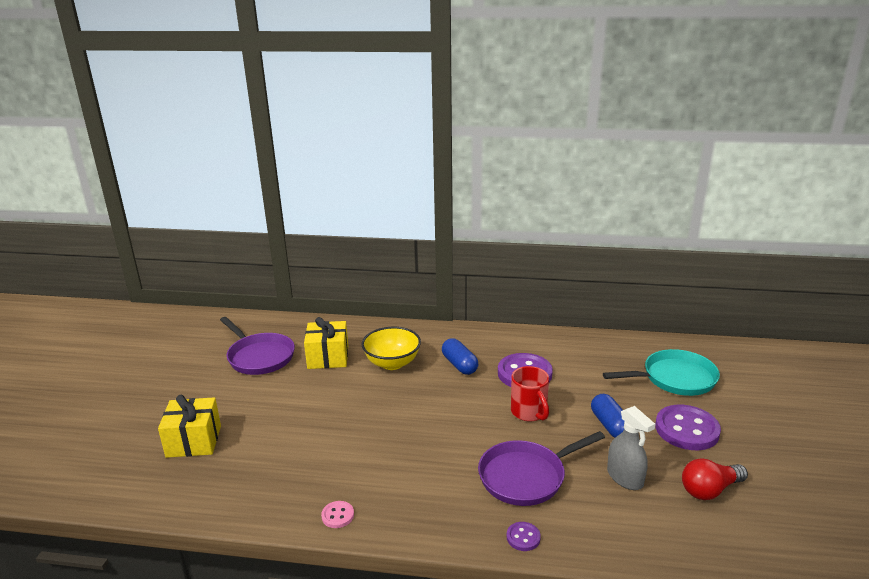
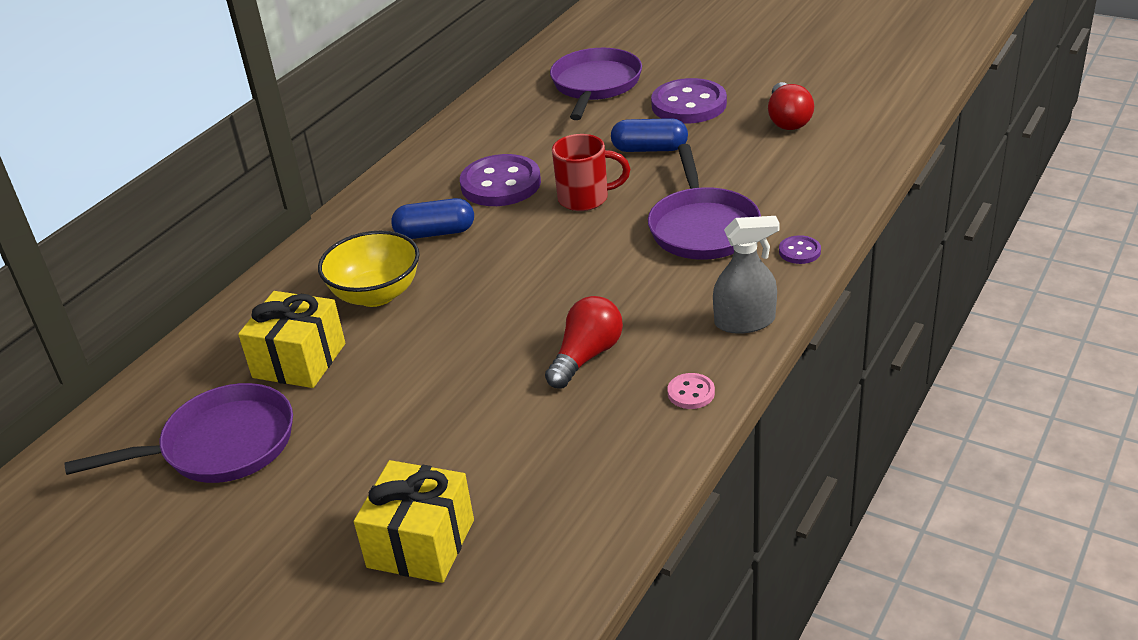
camera: 65 degrees left, 10 degrees up
(361, 458) = (586, 356): none -> red light bulb
(625, 477) = (742, 163): grey spray bottle -> grey spray bottle (744, 321)
(674, 378) = (595, 85): turquoise pan -> purple pan

